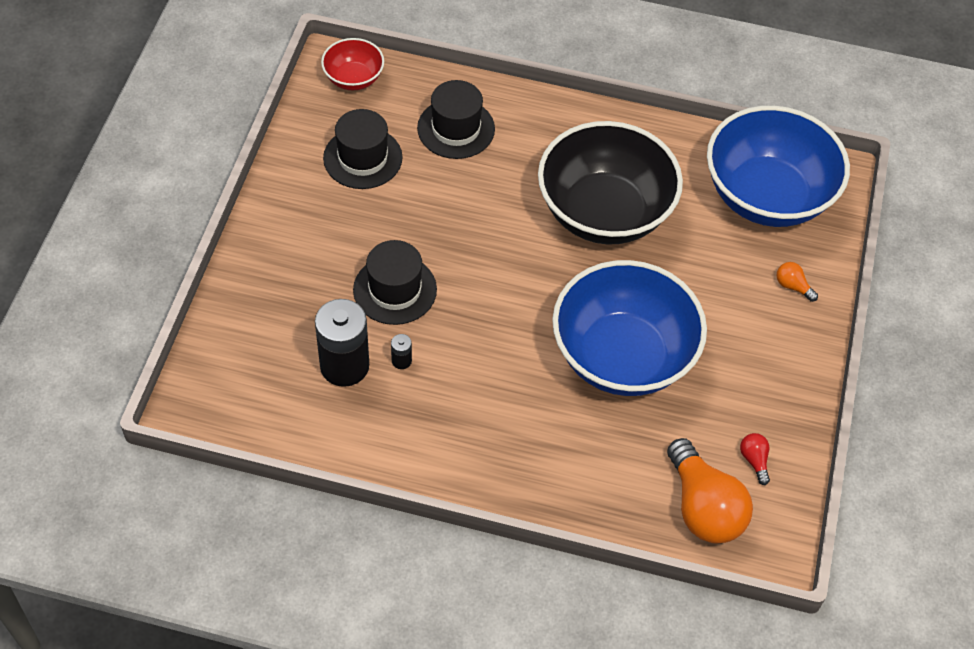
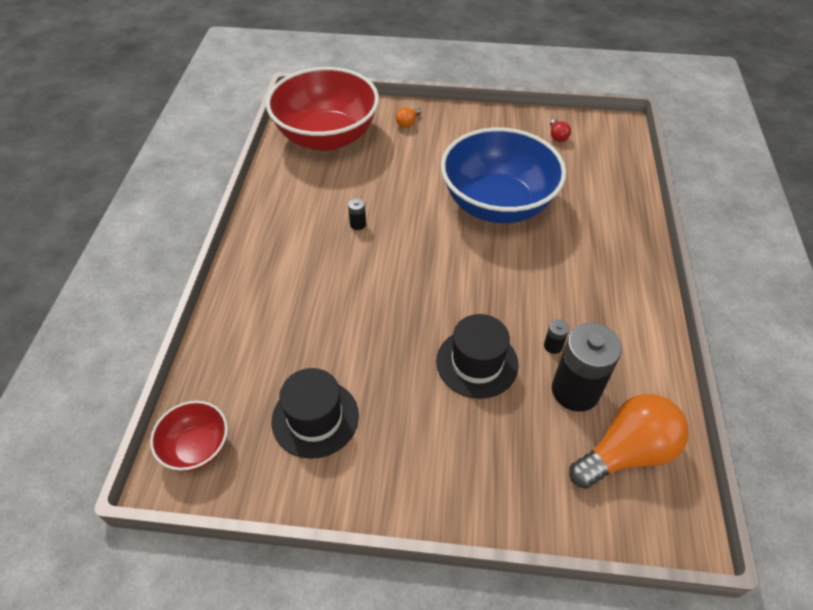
camera: 95 degrees left, 5 degrees down
(456, 128) = (269, 340): black hat -> none
(604, 212) = (358, 224): black bowl -> black battery
(703, 507) = (604, 157): orange light bulb -> orange light bulb (626, 452)
(754, 460) = (557, 136): red light bulb -> red light bulb turned 75 degrees counterclockwise
(767, 196) = (327, 137): blue bowl -> red bowl

